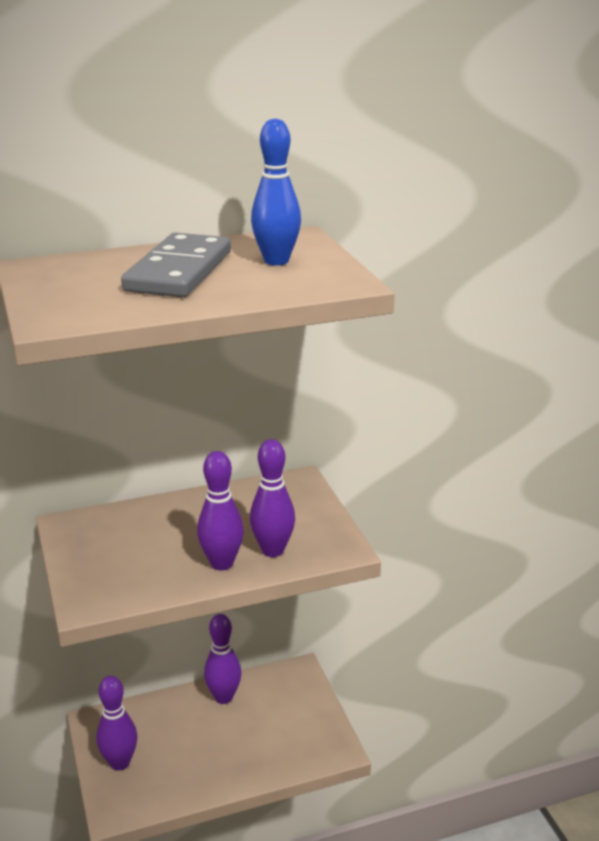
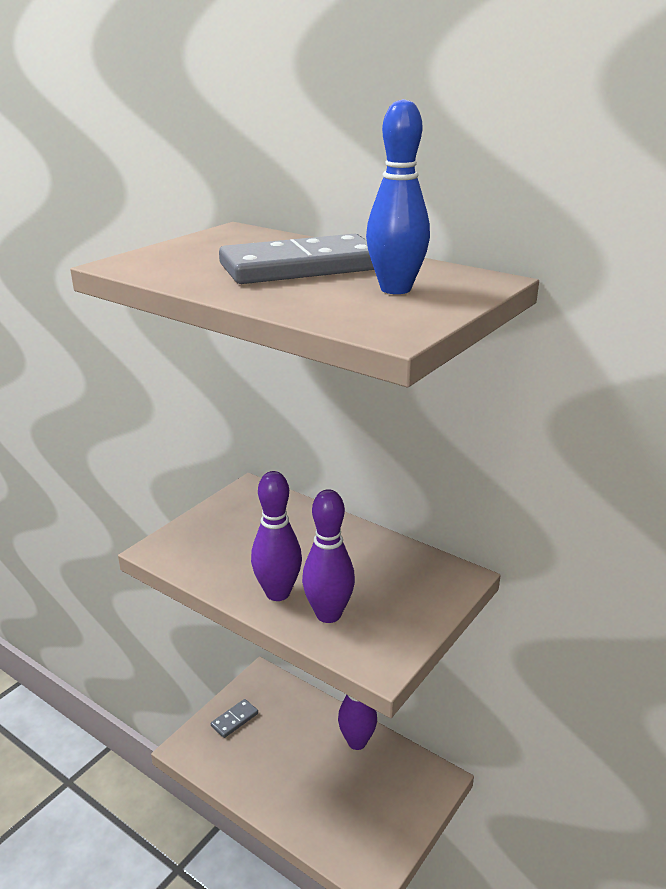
camera: 55 degrees right, 0 degrees up
(120, 762) = (234, 720): purple bowling pin -> grey domino

